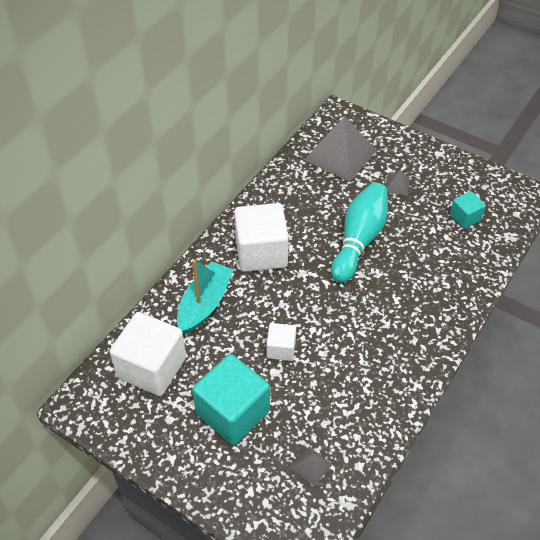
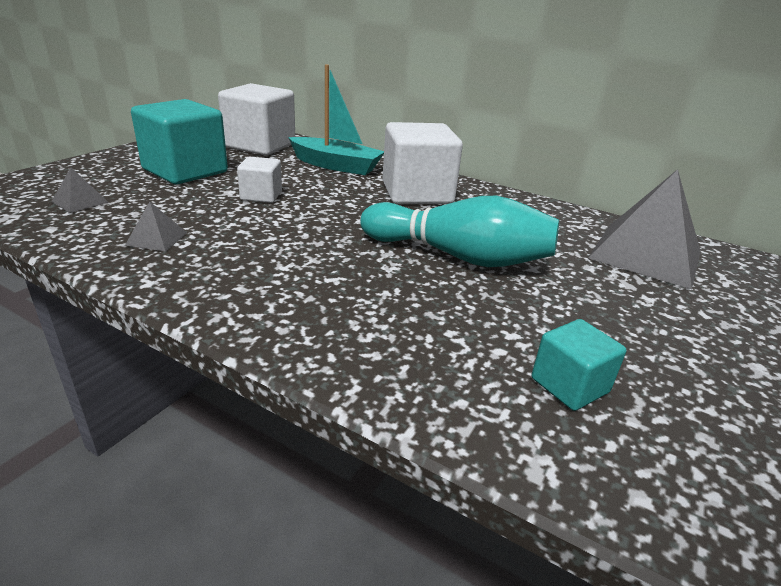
camera: 85 degrees right, 20 degrees down
(397, 185) = (612, 303): grey pyramid -> grey pyramid (156, 239)

